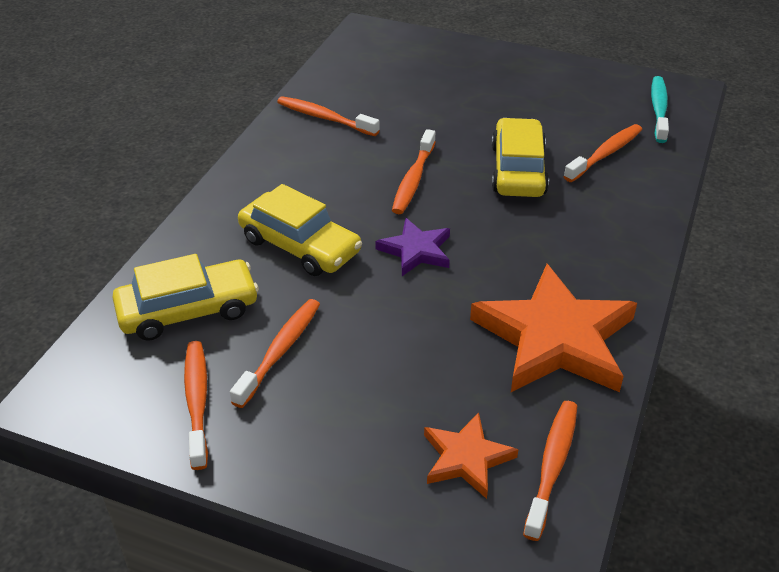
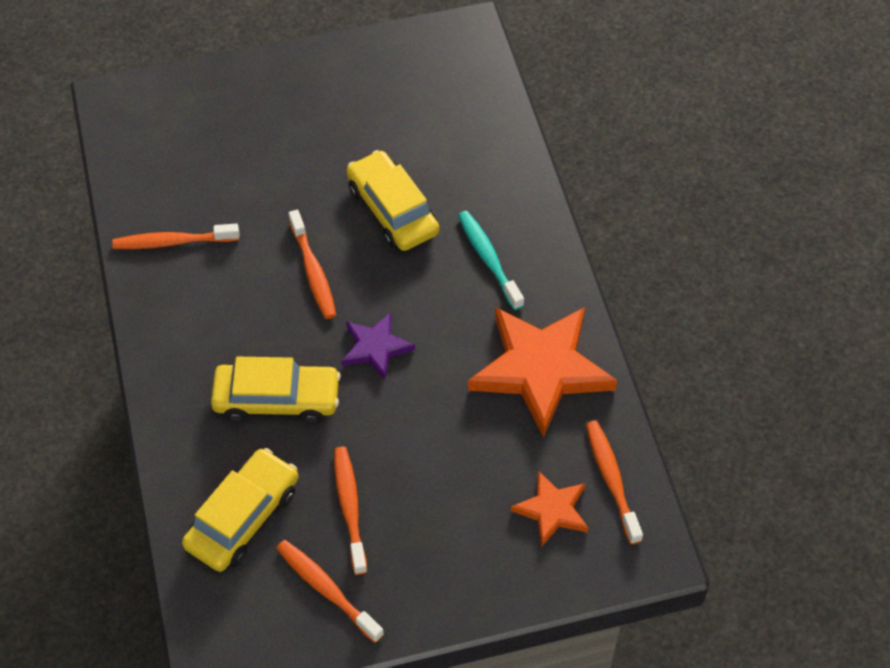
camera: 35 degrees left, 15 degrees up
(605, 154) = (451, 150): orange toothbrush -> none
(658, 109) = (460, 69): turquoise toothbrush -> turquoise toothbrush (488, 259)

